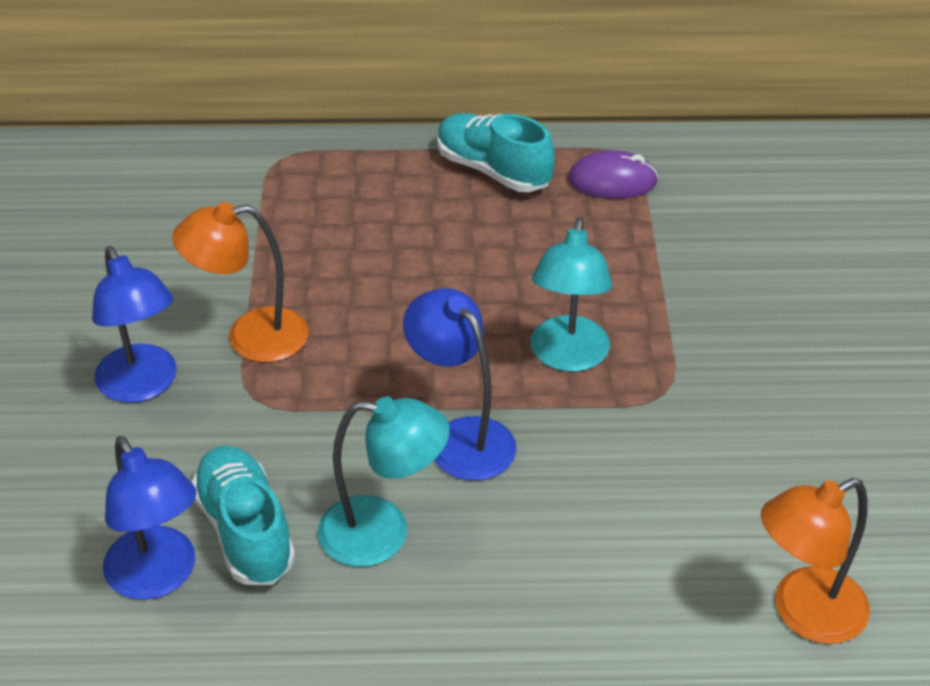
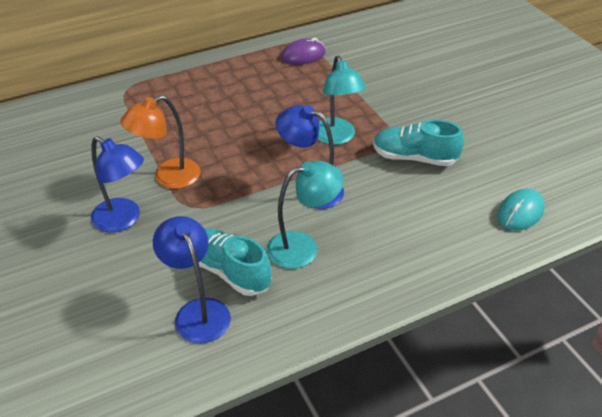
camera: 25 degrees left, 0 degrees up
(158, 577) = (198, 311): blue lamp -> blue lamp turned 150 degrees counterclockwise
(493, 170) = (242, 66): turquoise shoe -> turquoise shoe (414, 158)
(804, 613) = (520, 212): orange lamp -> turquoise mouse

